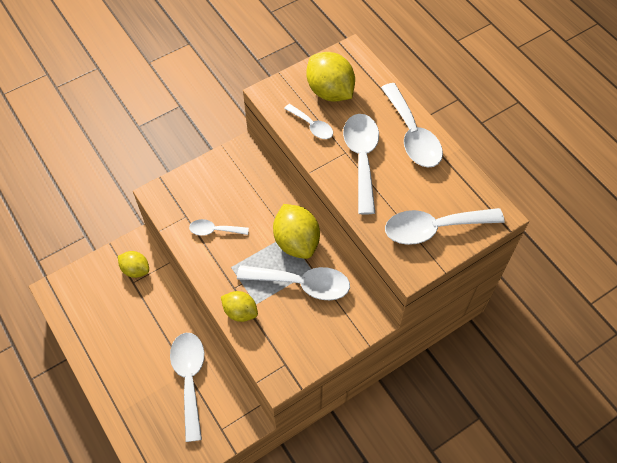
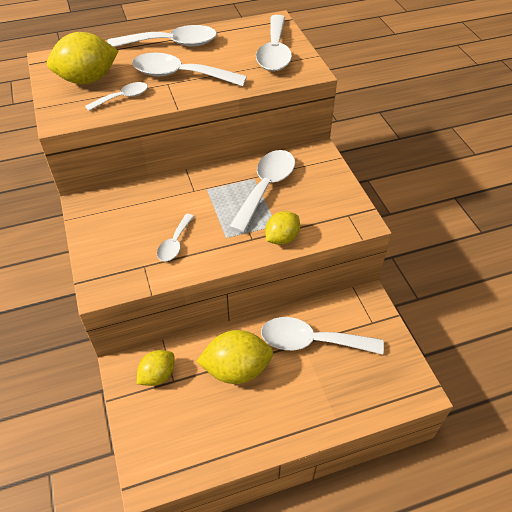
camera: 75 degrees left, 10 degrees down
(296, 242) = (217, 183): yellow lemon -> yellow lemon (236, 369)

